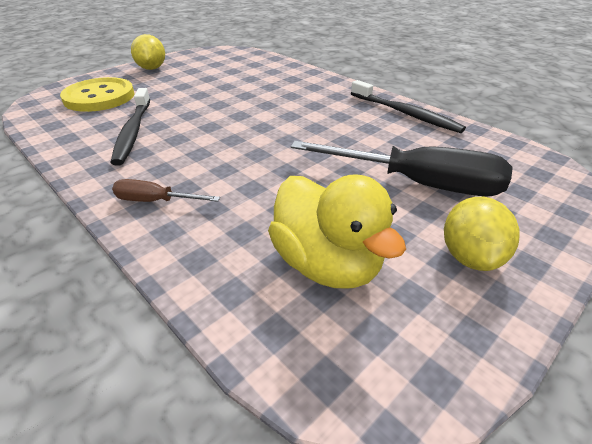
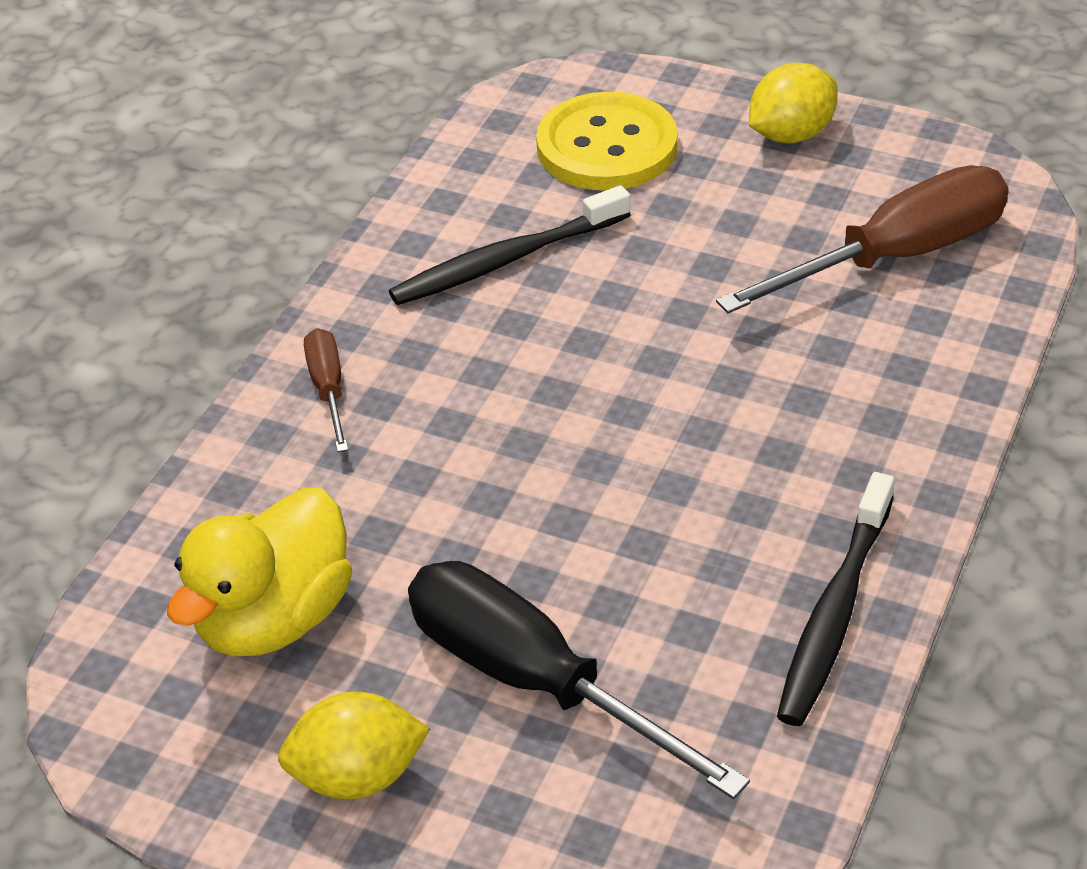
camera: 70 degrees right, 5 degrees up
(237, 68) = (895, 257): none -> brown screwdriver
(417, 183) = (535, 682): black screwdriver -> black screwdriver turned 135 degrees clockwise

